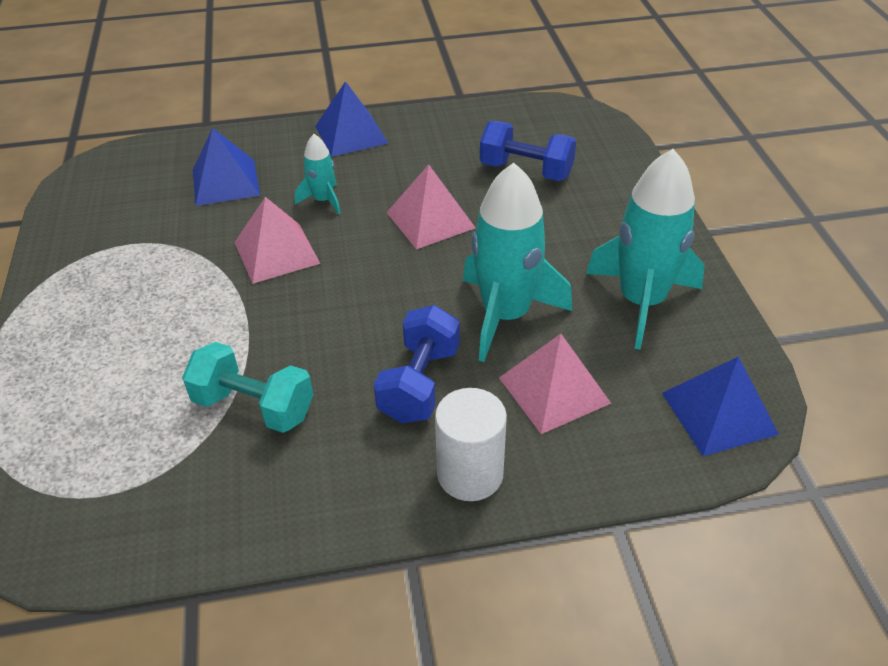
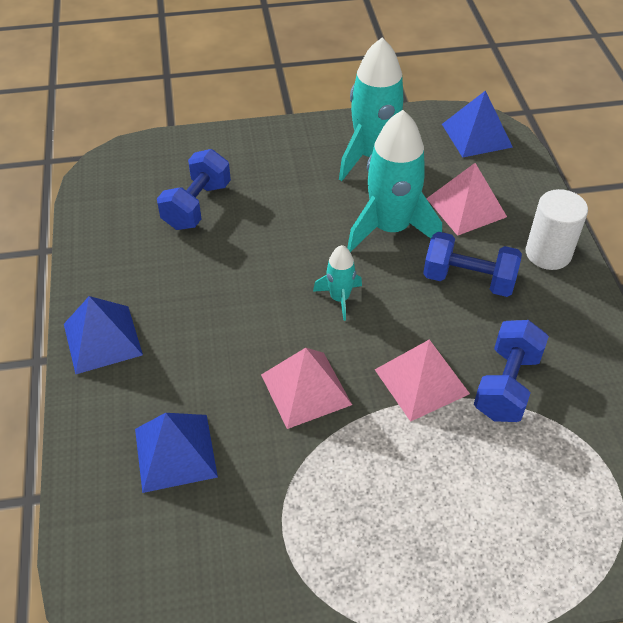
camera: 90 degrees left, 5 degrees up
(254, 406) = (506, 385): turquoise dumbbell -> blue dumbbell
(323, 200) = (223, 356): turquoise rocket -> turquoise rocket (339, 298)
(430, 220) = (264, 273): pink pyramid -> pink pyramid (421, 381)

